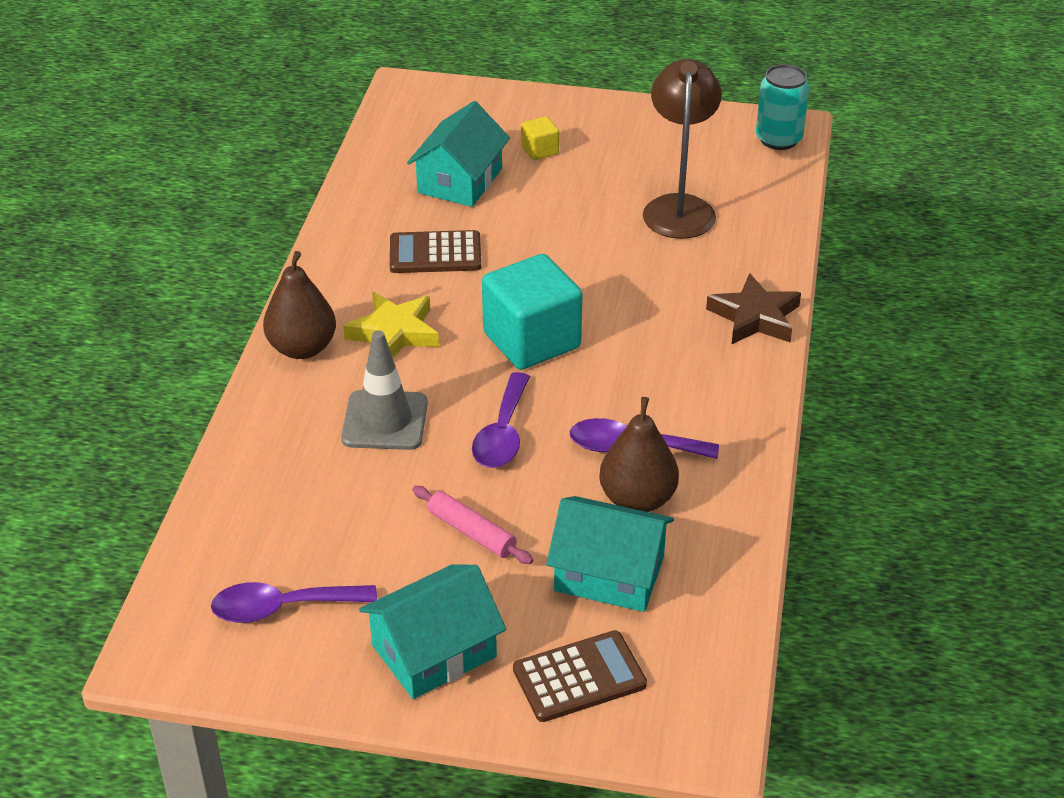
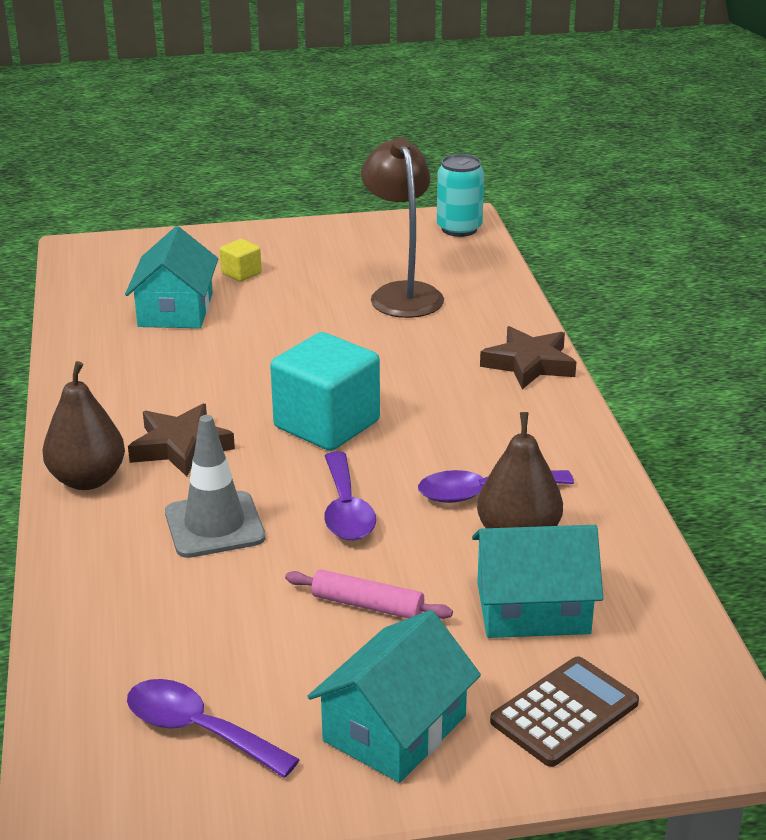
camera: 20 degrees left, 10 degrees down
(282, 608) = (198, 730): purple spoon -> purple spoon turned 60 degrees clockwise
(394, 333) = (180, 446): yellow star -> brown star
(435, 253) = (185, 372): brown calculator -> none

